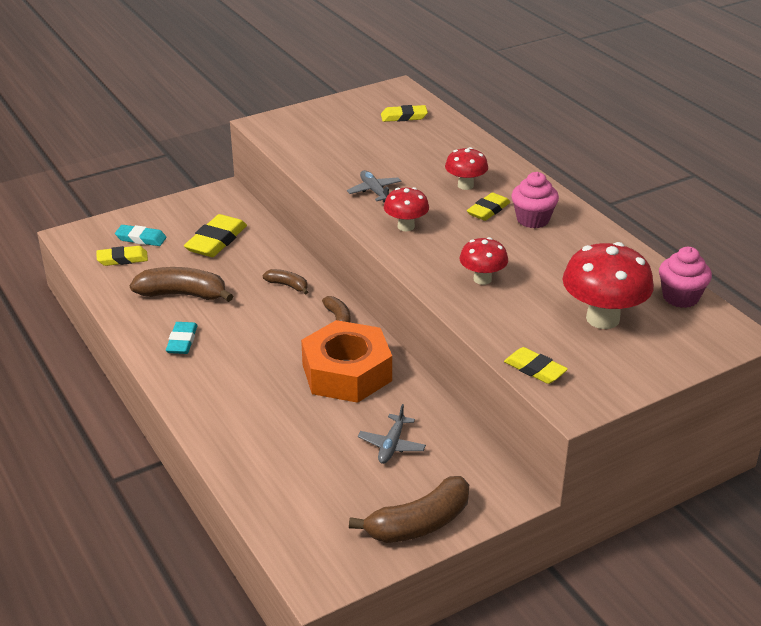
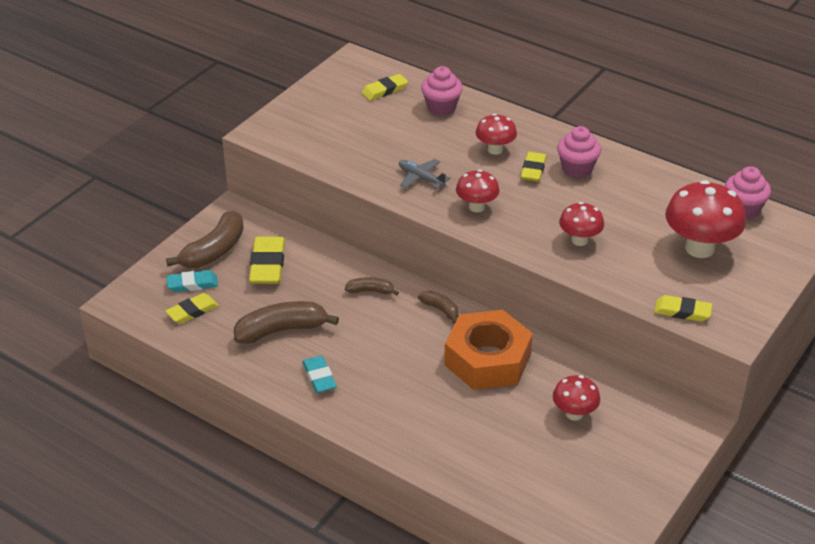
camera: 25 degrees left, 5 degrees up
(391, 445) = (574, 414): grey plane -> red mushroom
(419, 523) = (646, 474): brown banana -> brown banana (214, 251)
(444, 141) = (441, 107): none -> pink cupcake

